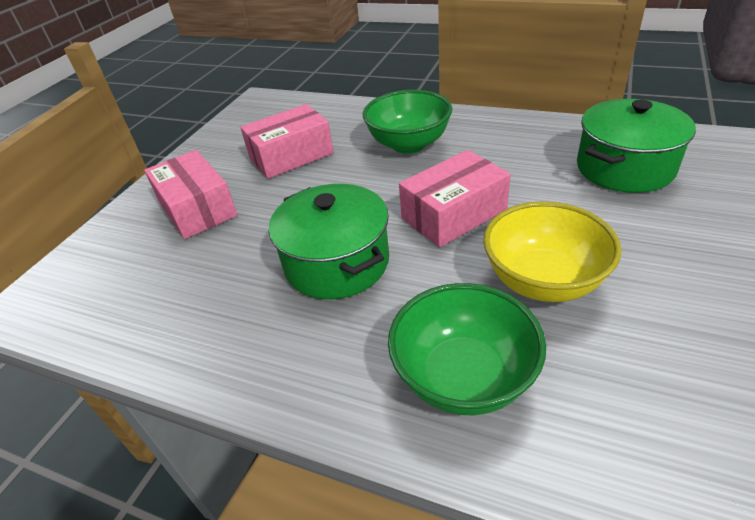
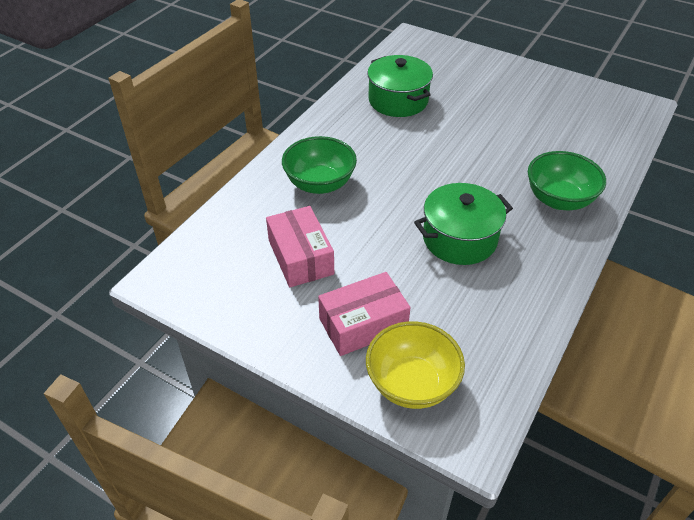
camera: 85 degrees left, 5 degrees up
(453, 214) = (422, 178): pink box -> none
(543, 281) = (494, 157): yellow bowl -> yellow bowl (412, 384)

